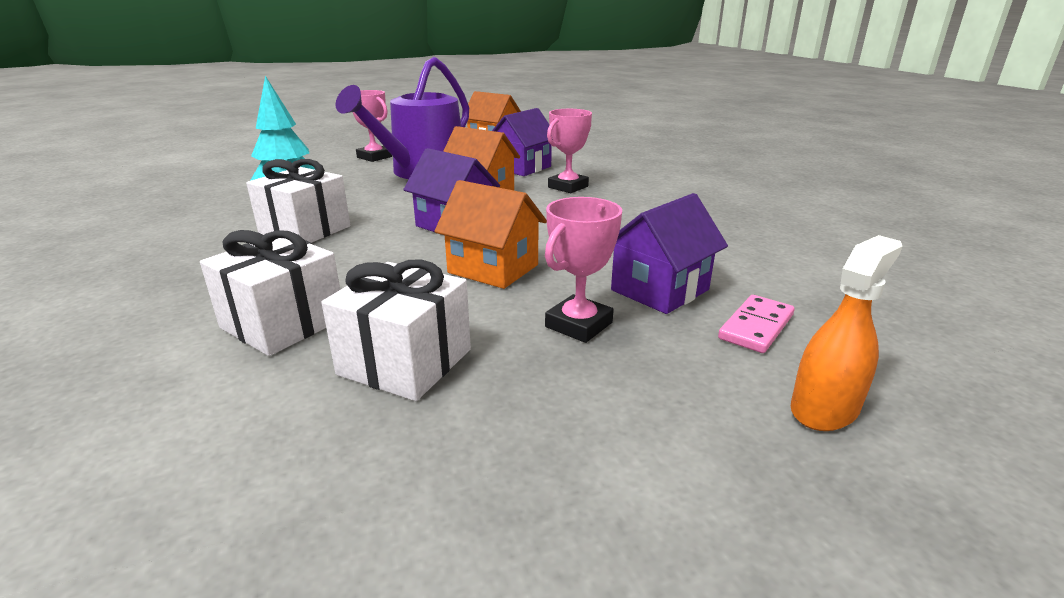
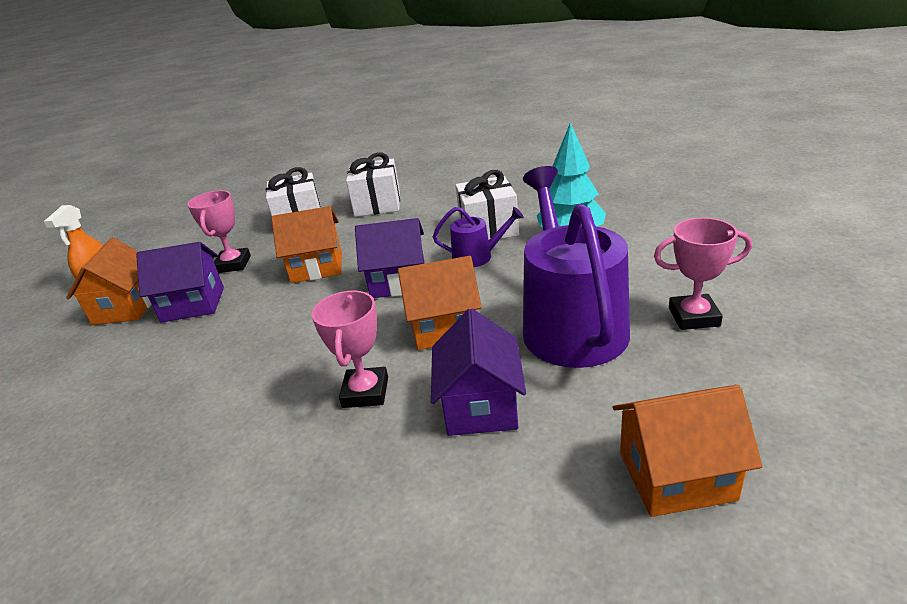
camera: 145 degrees right, 5 degrees up
(370, 216) = (477, 257): none -> purple watering can
(660, 290) = (193, 304): purple house -> purple house turned 75 degrees clockwise
(756, 327) = (126, 308): pink domino -> orange house

